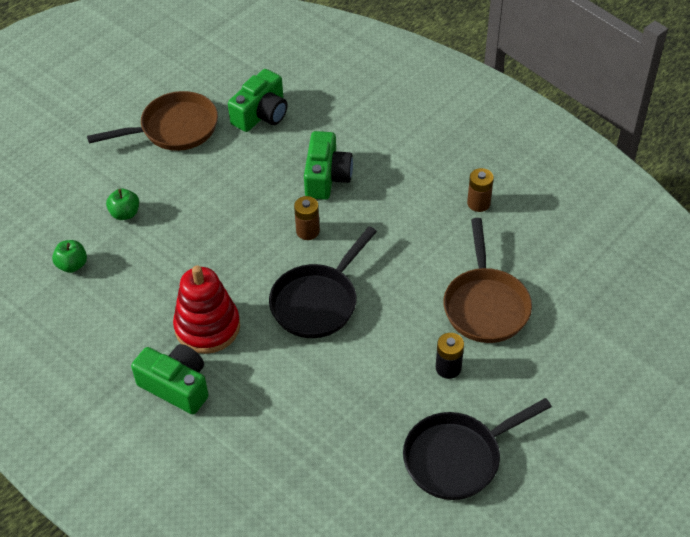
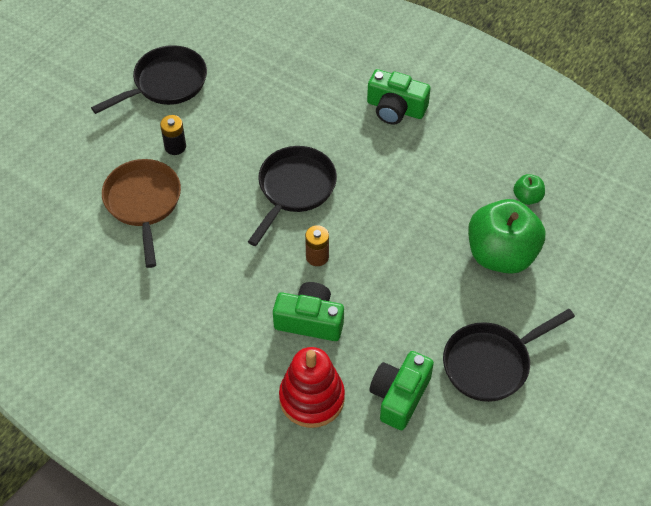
camera: 170 degrees right, 5 degrees up
(125, 213) = (501, 254): green apple -> green apple, size x2.33
(174, 129) = (491, 363): brown pan -> black pan
(207, 327) = (385, 157): red stacking toy -> red stacking toy (312, 398)
(326, 177) = (310, 320): green camera -> green camera turned 105 degrees clockwise
(478, 203) = (149, 308): brown battery -> none

